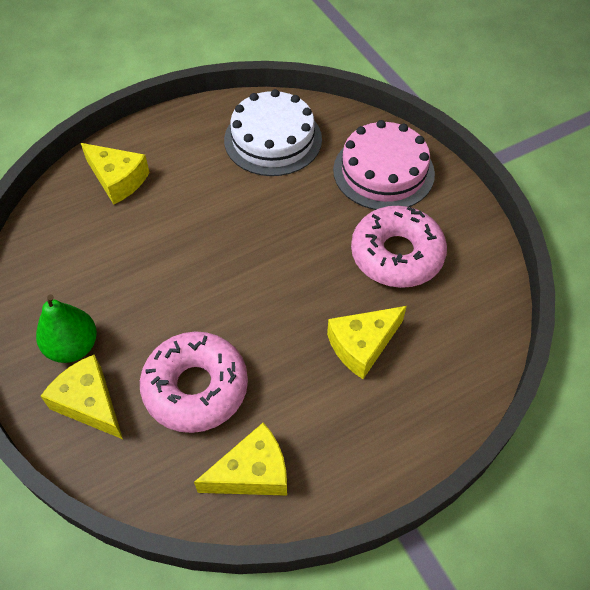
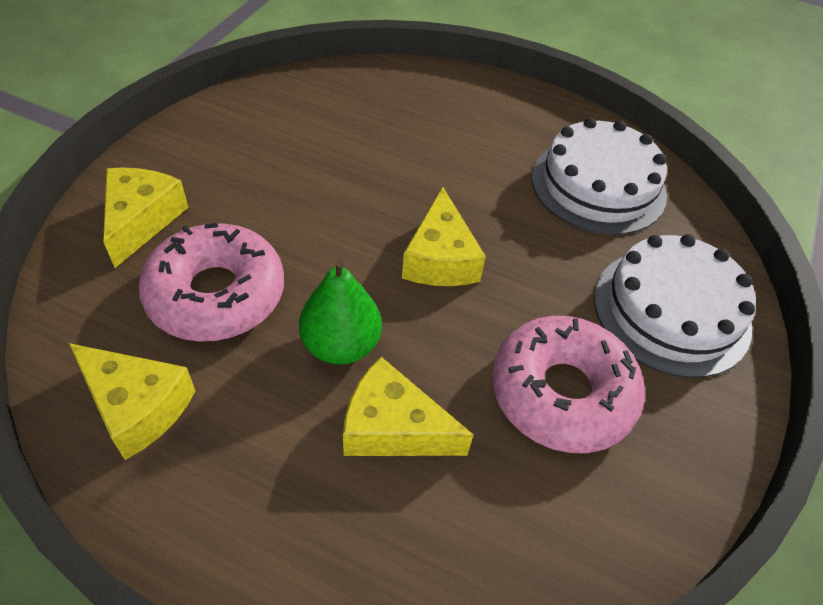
camera: 50 degrees right, 5 degrees down
(73, 347) = (198, 174): green pear -> green pear (341, 345)
(118, 179) = (419, 101): yellow cheese -> yellow cheese (440, 258)
(383, 171) = (671, 311): pink cake -> white cake

